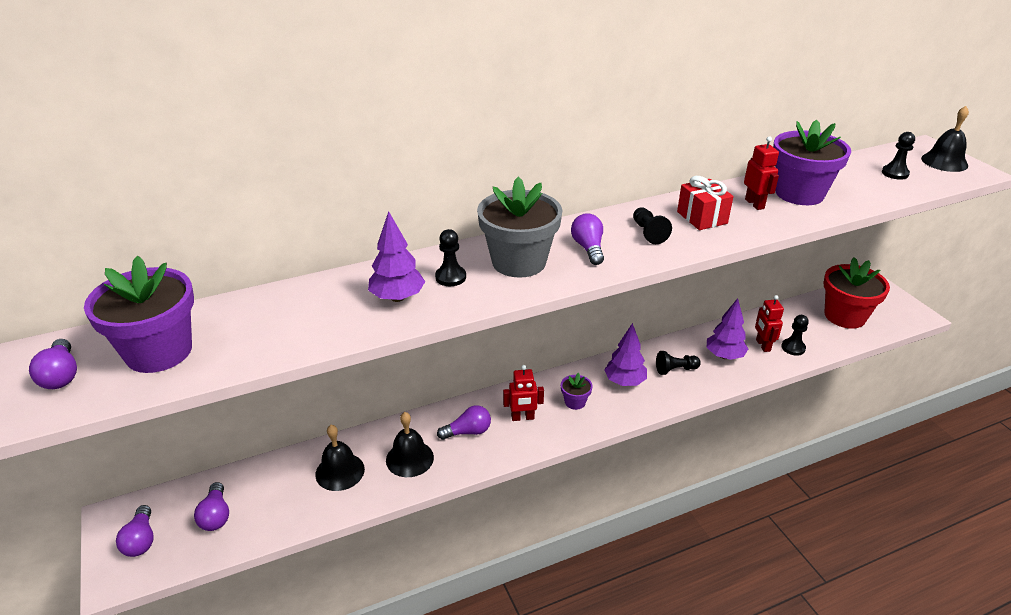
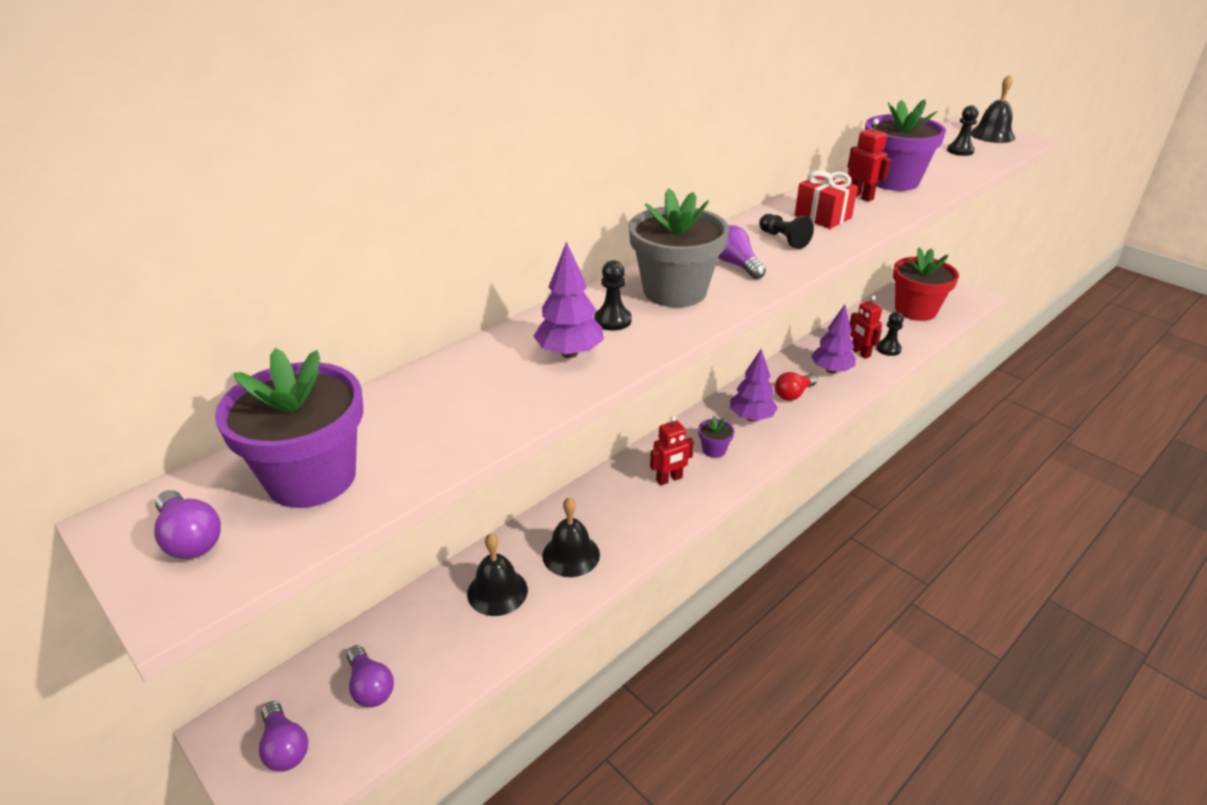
camera: 20 degrees left, 0 degrees up
(468, 432) = (619, 509): purple light bulb -> none
(675, 369) = (793, 394): black pawn -> red light bulb

